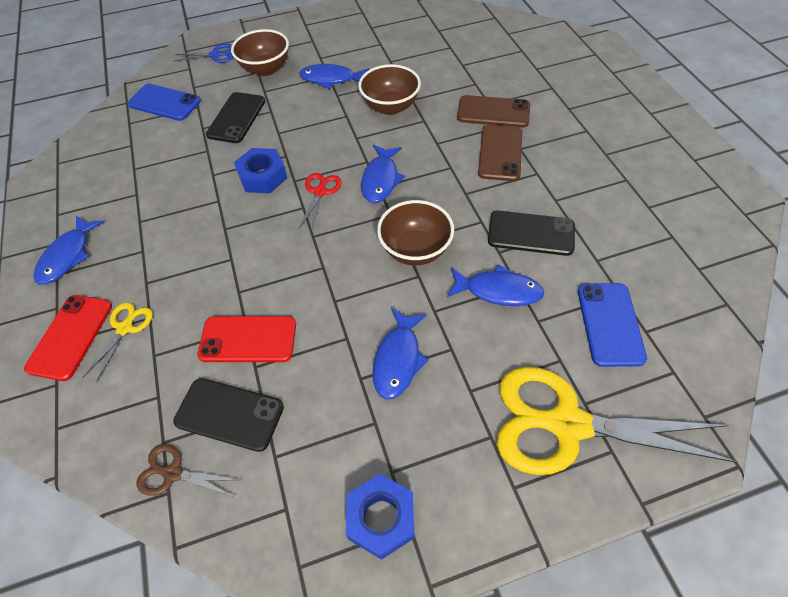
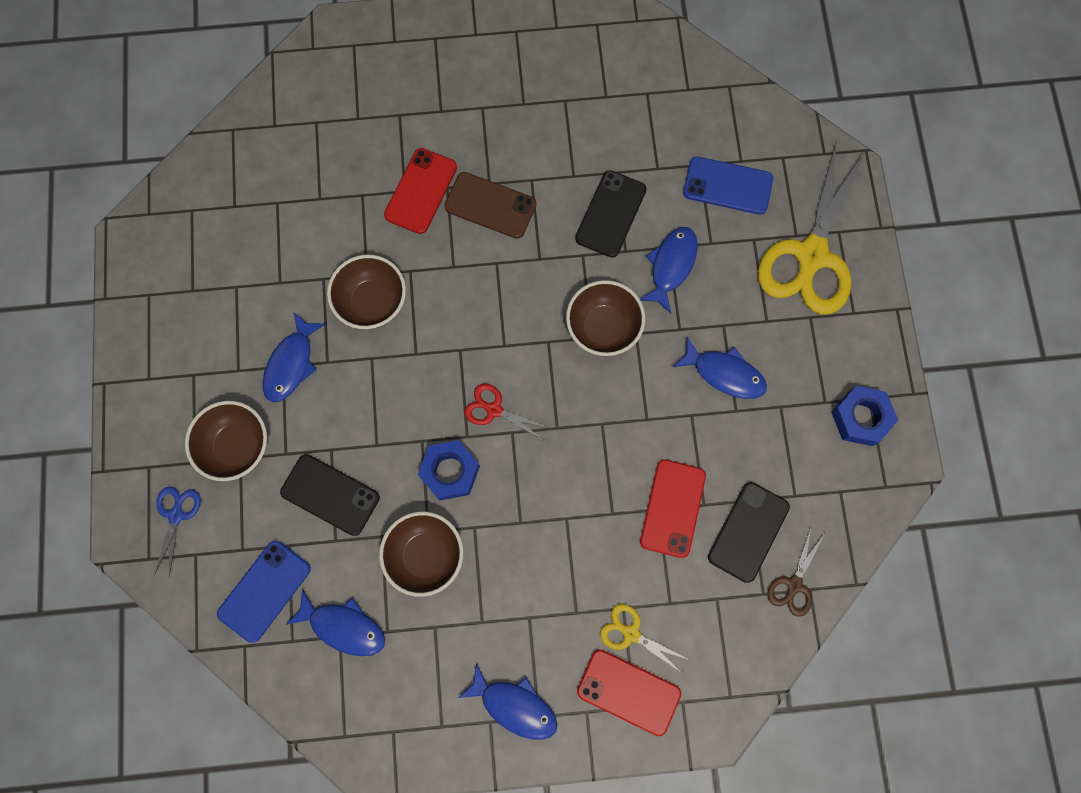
camera: 80 degrees left, 20 degrees up
(193, 177) = (425, 555): none -> brown bowl
(381, 180) = (494, 340): blue fish -> blue fish (343, 627)
(493, 112) = (421, 191): brown phone -> red phone

